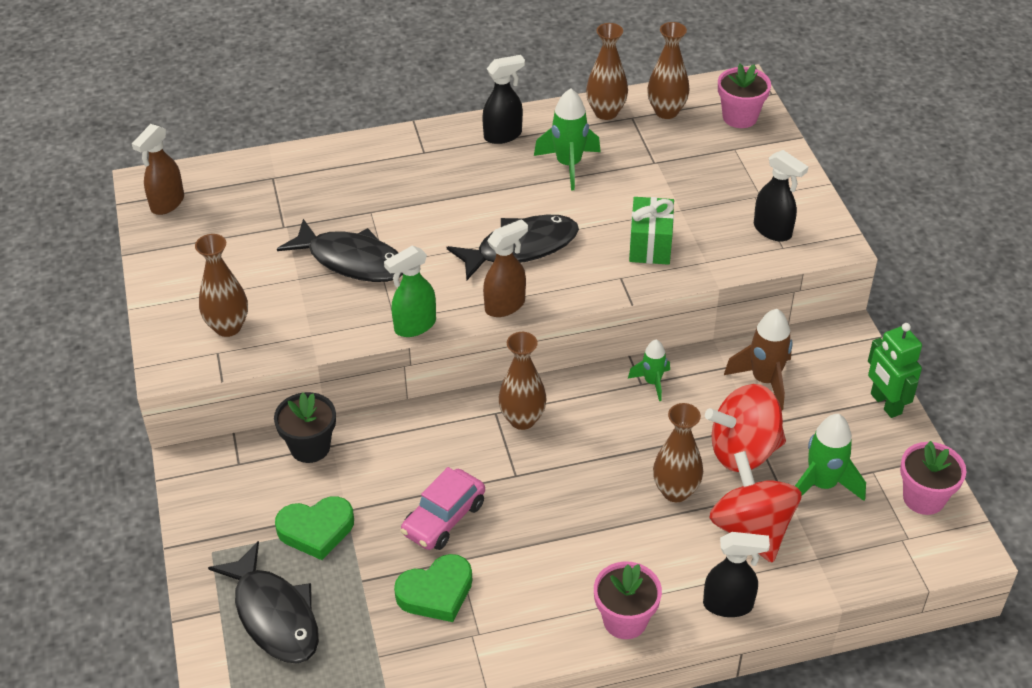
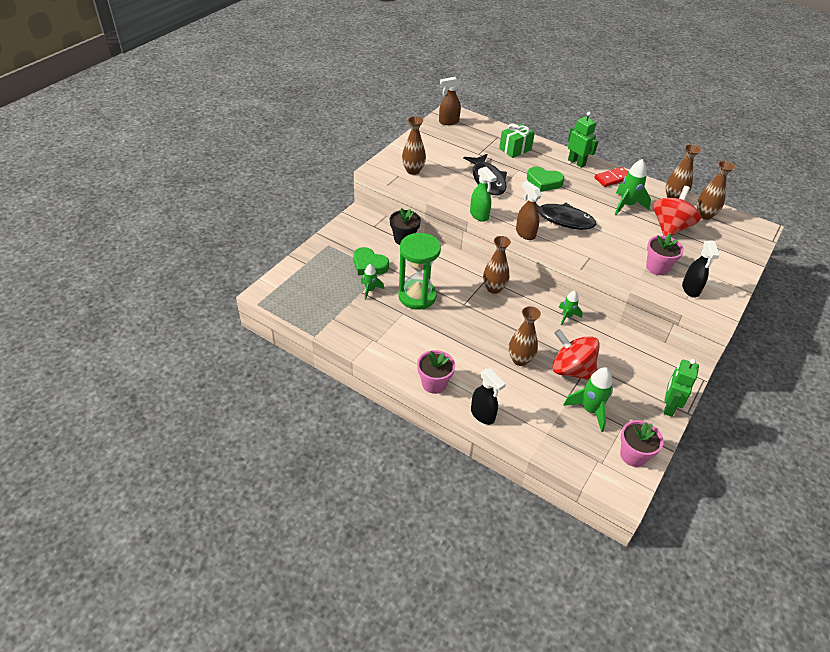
camera: 45 degrees right, 0 degrees up
(274, 615) = (319, 278): black fish -> none
(370, 567) = (370, 290): none -> green rocket
(414, 326) = (479, 215): green spray bottle -> green spray bottle turned 135 degrees counterclockwise
(429, 143) = (576, 162): none -> green robot
(436, 592) = (380, 316): green heart -> green heart (544, 182)
(444, 518) = (417, 296): pink car -> green hourglass
(503, 135) = (613, 178): black spray bottle -> red domino
(505, 305) = (525, 233): brown spray bottle -> brown spray bottle turned 135 degrees counterclockwise
(650, 245) = (621, 255): green gift -> green gift (515, 149)
(740, 117) = (740, 239): pink flower pot -> pink flower pot (657, 267)
(751, 530) = (532, 399): red spinning top -> red spinning top (670, 228)
(764, 380) = (620, 353): brown rocket -> none

